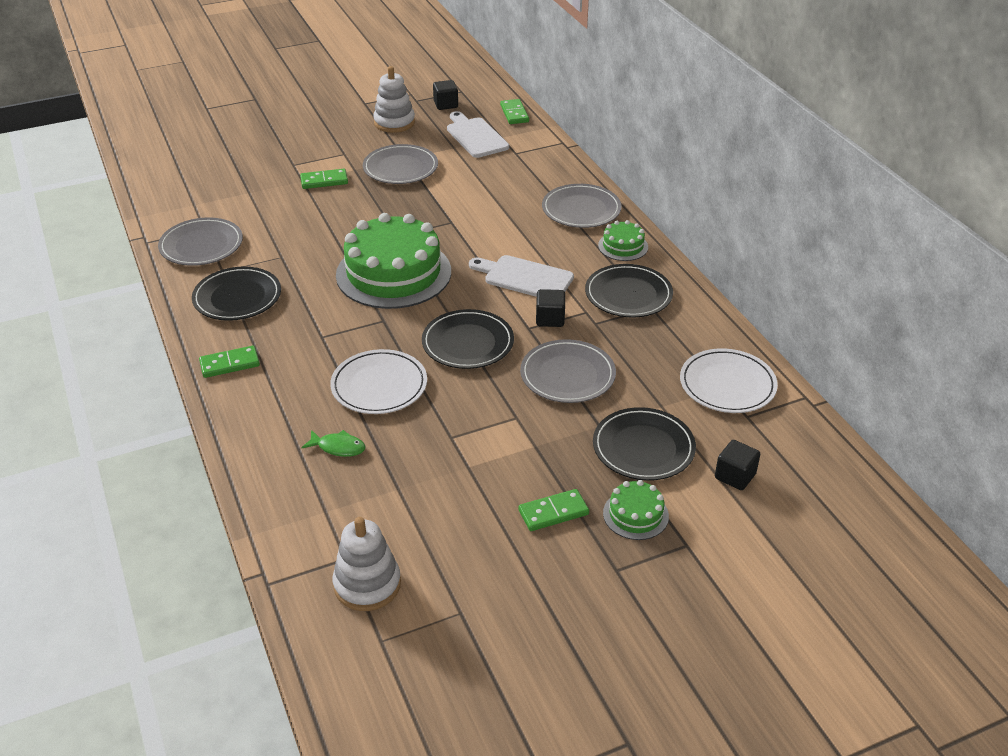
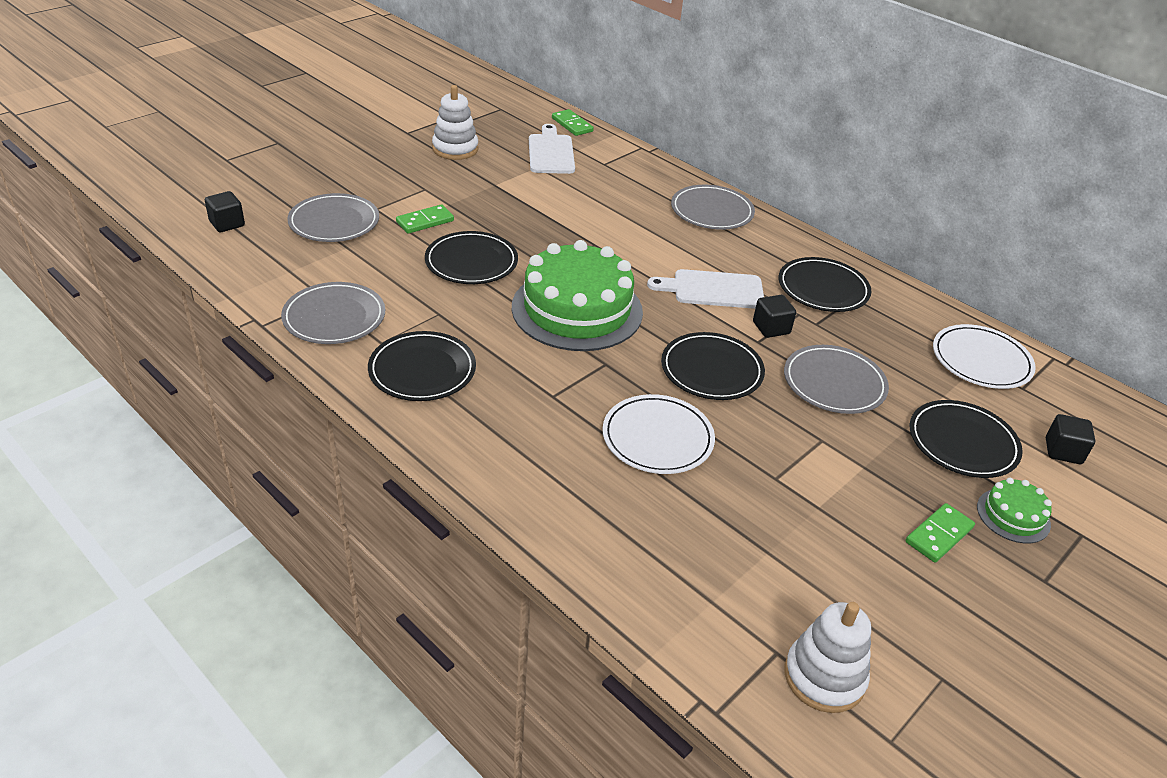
camera: 25 degrees left, 0 degrees up
(230, 364) = (471, 451): green domino -> none
(337, 220) = (471, 262): none -> black plate
(338, 447) = (668, 521): green fish -> none
(400, 168) = (498, 195): grey plate -> grey plate (334, 222)
(446, 104) = (495, 124): black cube -> black cube (227, 224)
(475, 136) = (551, 152): white cutting board -> white cutting board turned 45 degrees clockwise
(623, 246) = (779, 241): green cake -> none

